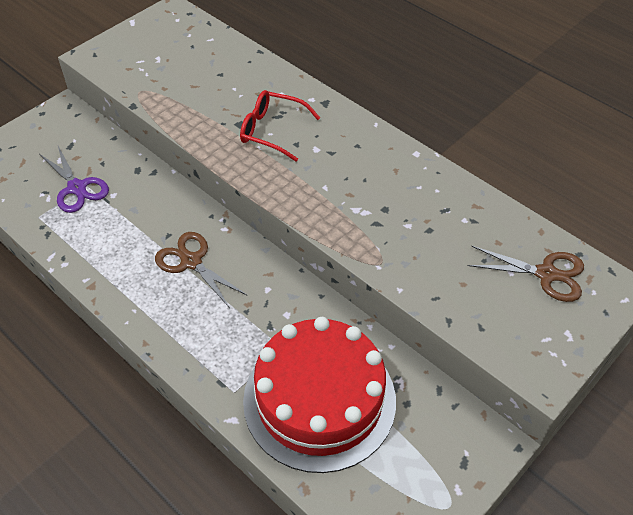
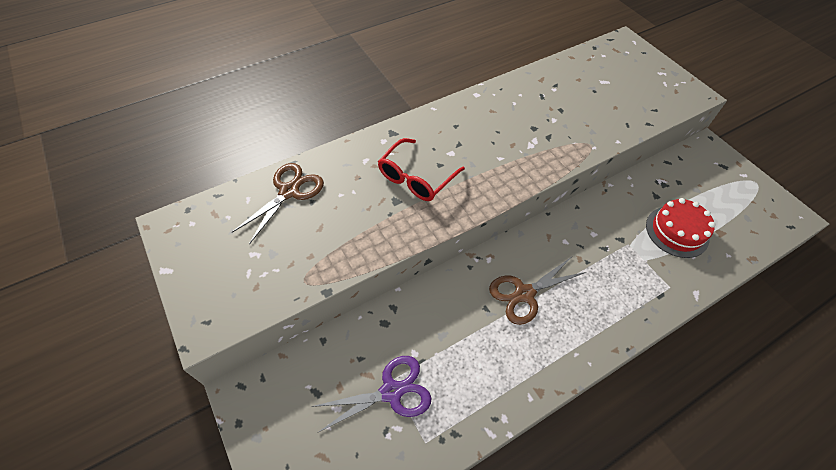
camera: 75 degrees left, 5 degrees up
(319, 400) = (677, 231): red cake -> red cake, size x0.51
(546, 274) = (610, 66): brown scissors -> brown scissors (289, 191)

